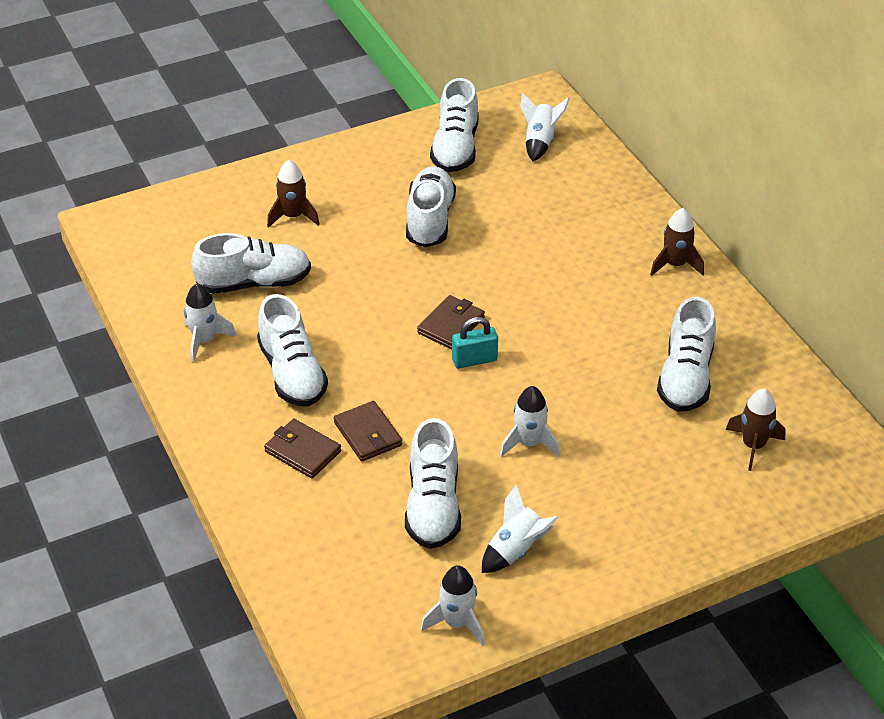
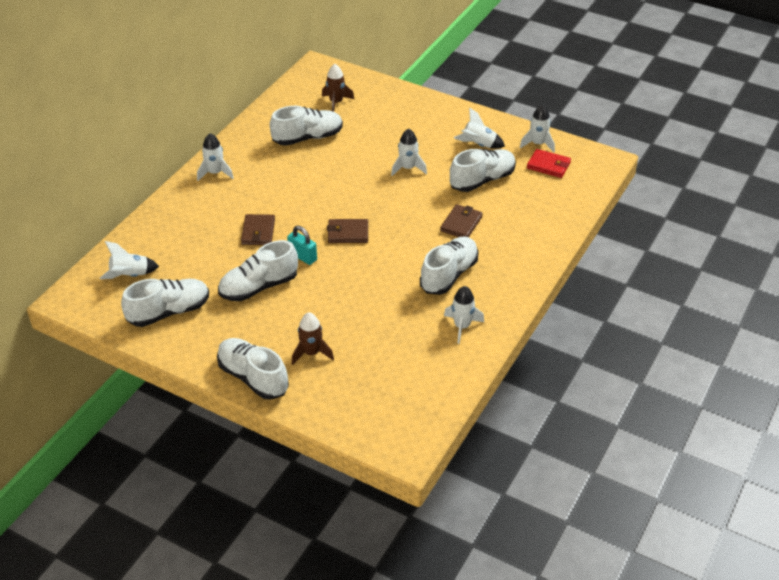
camera: 125 degrees left, 0 degrees up
(254, 283) = (392, 334): white shoe -> white shoe (253, 377)
(302, 451) = (498, 240): brown wallet -> brown wallet (258, 232)
(396, 602) = (548, 165): none -> red wallet
(474, 360) = (367, 212): turquoise padlock -> turquoise padlock (302, 256)
(675, 265) = (215, 173): brown rocket -> white rocket

